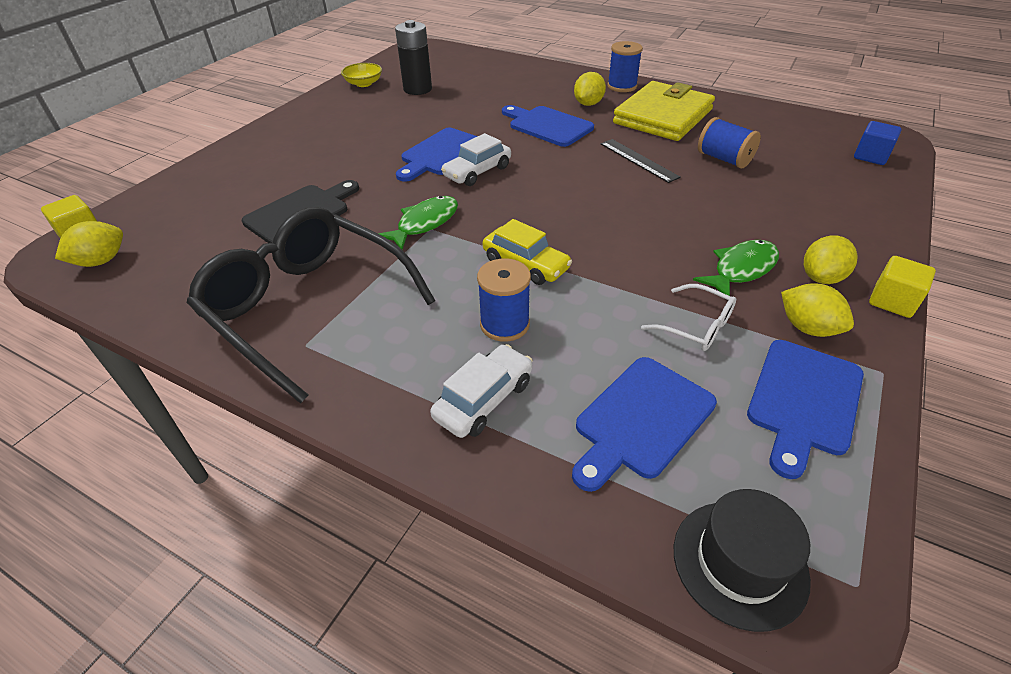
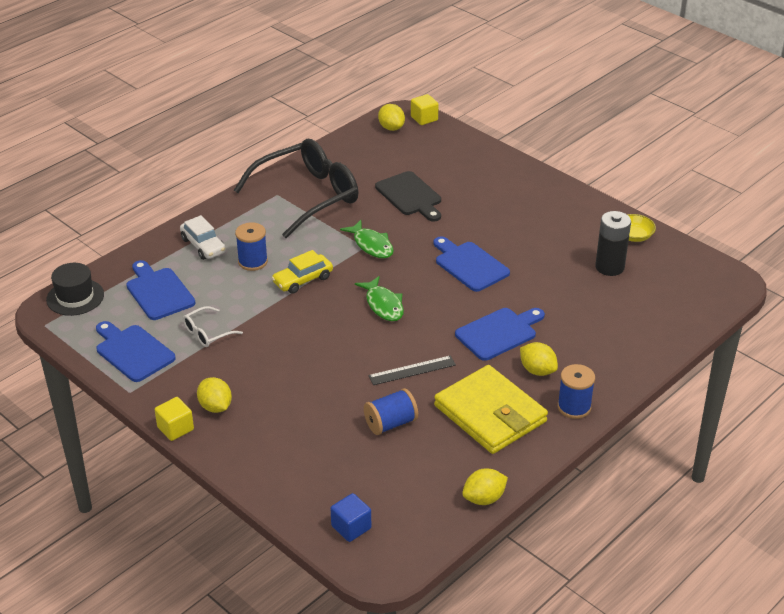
camera: 105 degrees right, 5 degrees down
(477, 172) = (432, 279): white car -> none
(741, 269) = (245, 372): green fish -> green fish (383, 305)
(807, 328) = (178, 378): yellow lemon -> yellow lemon (484, 498)

